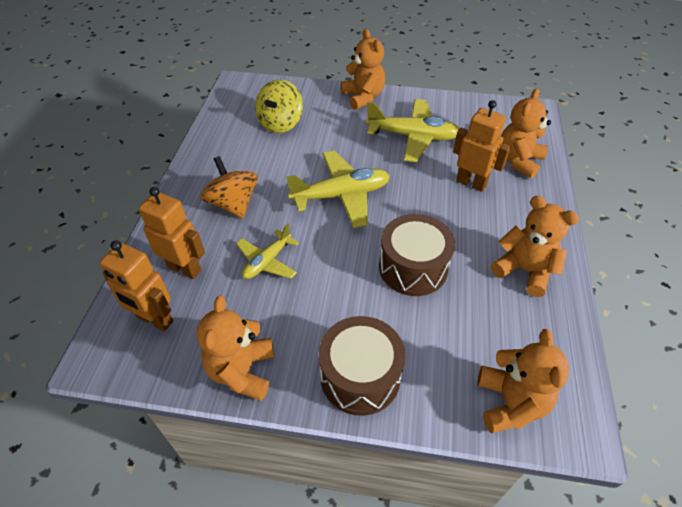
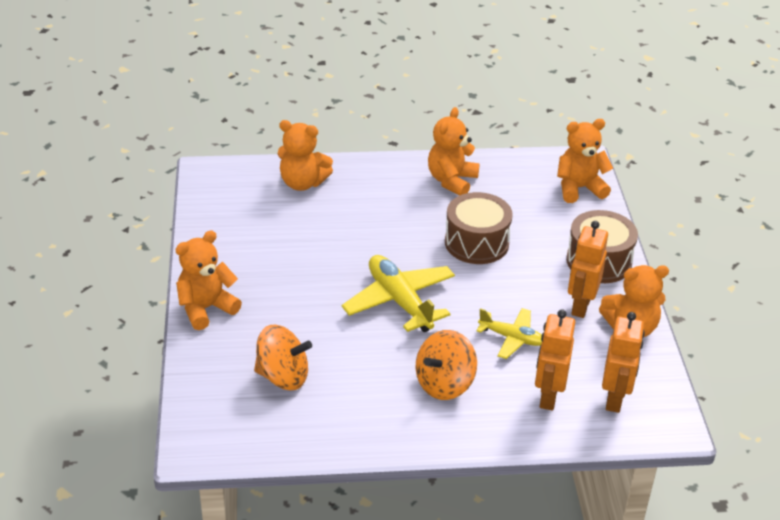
camera: 105 degrees left, 10 degrees down
(280, 123) = (283, 376): yellow spinning top -> orange spinning top
(412, 137) = (281, 258): yellow plane -> none
(471, 183) = (348, 213): orange robot -> orange robot (580, 306)

